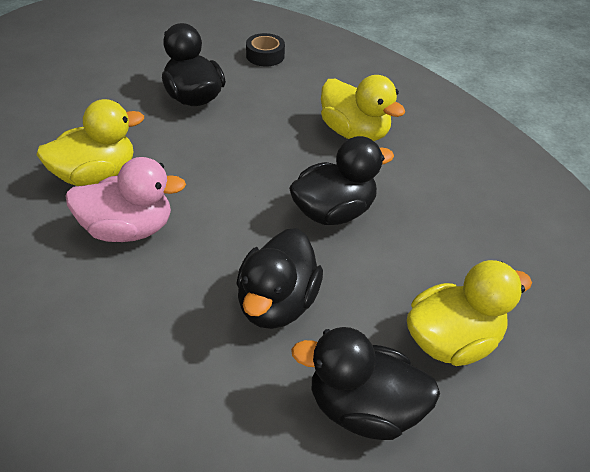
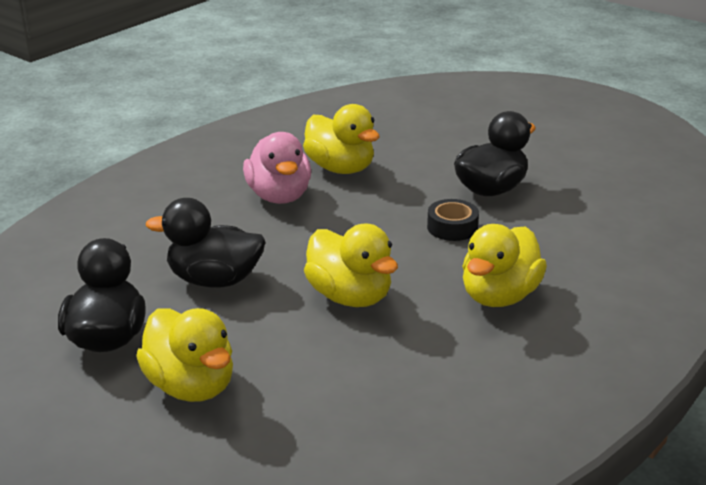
camera: 80 degrees right, 15 degrees down
(265, 56) = (612, 217): black tape -> black tape (452, 227)
(333, 212) = (350, 296): black duck -> yellow duck

